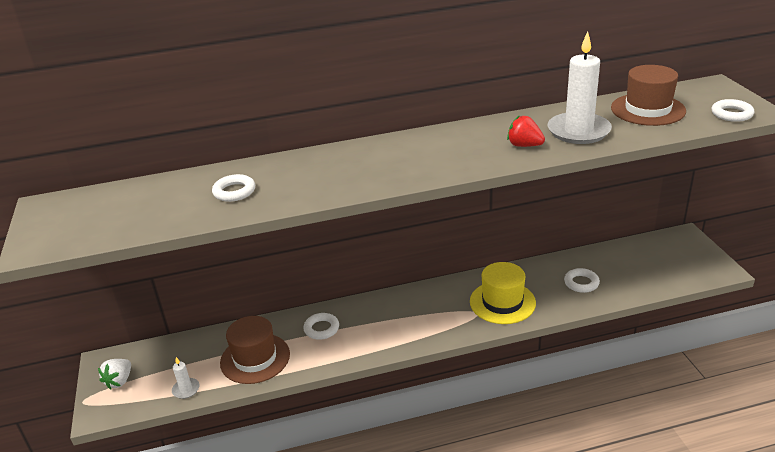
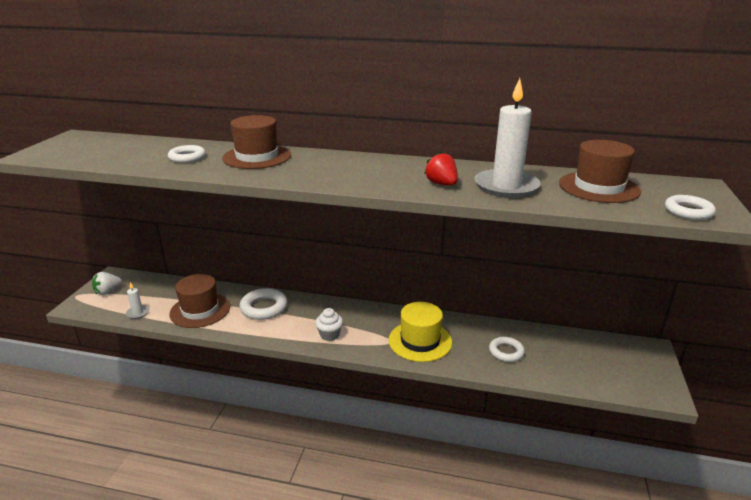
camera: 25 degrees right, 5 degrees down
(309, 168) = (257, 157): none -> brown hat
(321, 329) = (264, 308): white ring -> white ring, size x1.51
(415, 330) = (329, 335): none -> white cupcake

